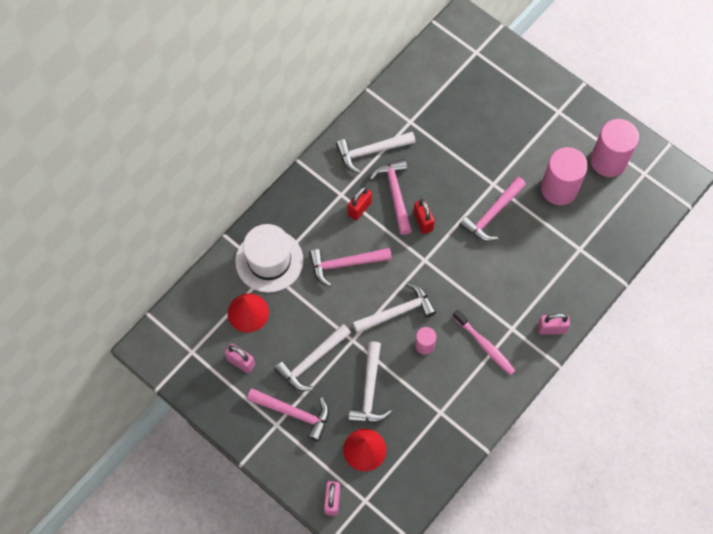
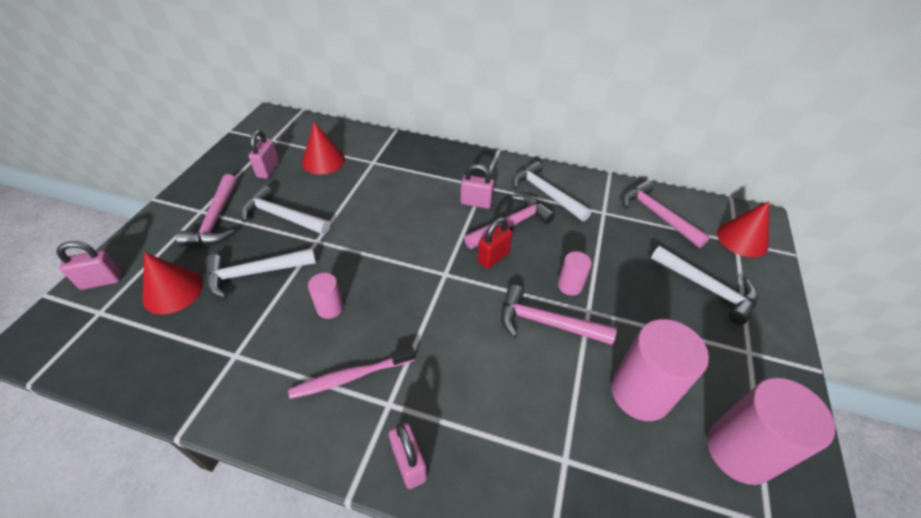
camera: 65 degrees right, 20 degrees down
(269, 260) = (384, 159): white hat -> none
(345, 264) = (406, 210): pink hammer -> pink hammer (657, 215)
(359, 208) = (476, 203): red padlock -> pink padlock
(397, 312) = (366, 269): white hammer -> white hammer (707, 288)
(469, 184) = (570, 285): none -> pink cylinder
(475, 47) = (742, 239): none -> red cone
(485, 345) = (351, 377): pink toothbrush -> pink toothbrush turned 45 degrees clockwise

